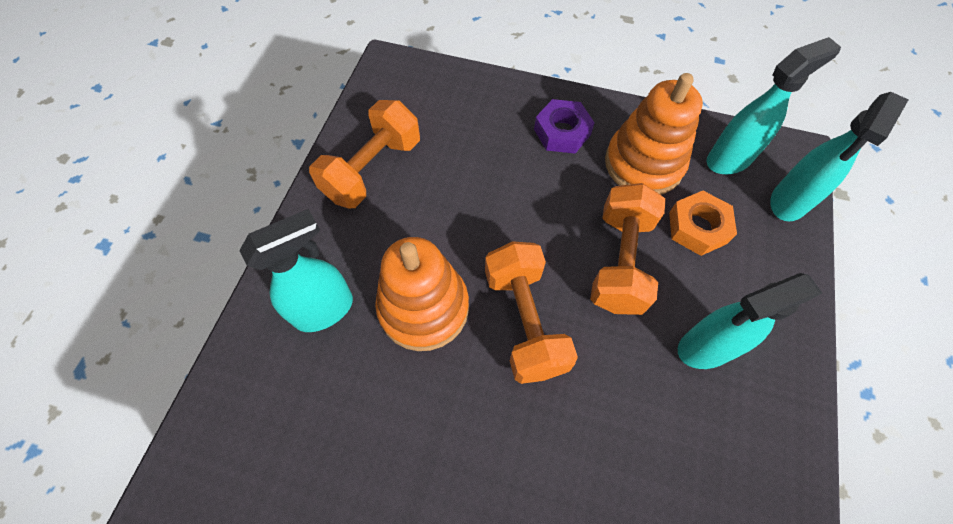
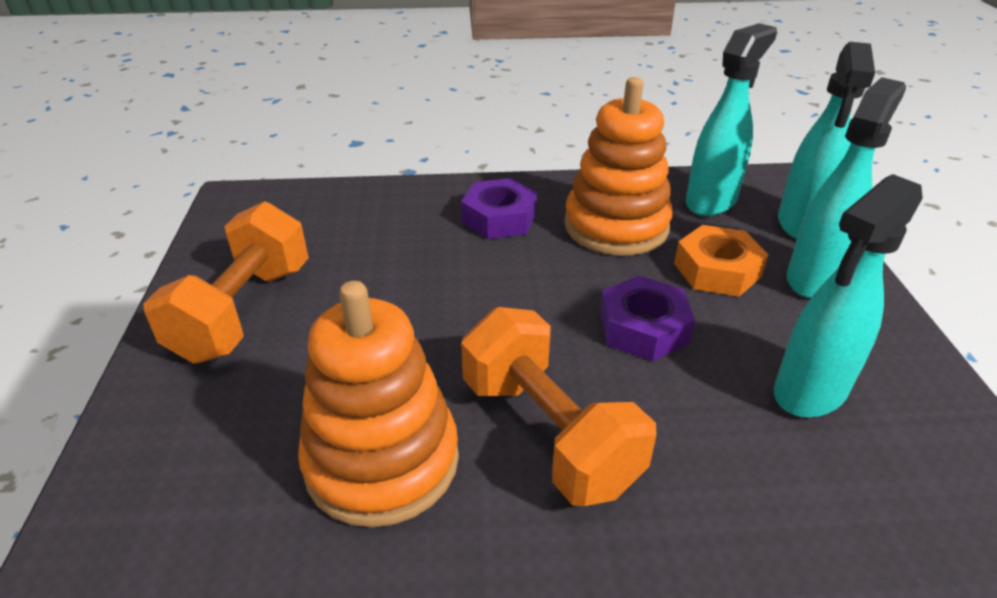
camera: 20 degrees left, 25 degrees down
(325, 309) = (206, 514): turquoise spray bottle -> turquoise spray bottle (814, 278)
(619, 261) = (643, 328): orange dumbbell -> purple nut

